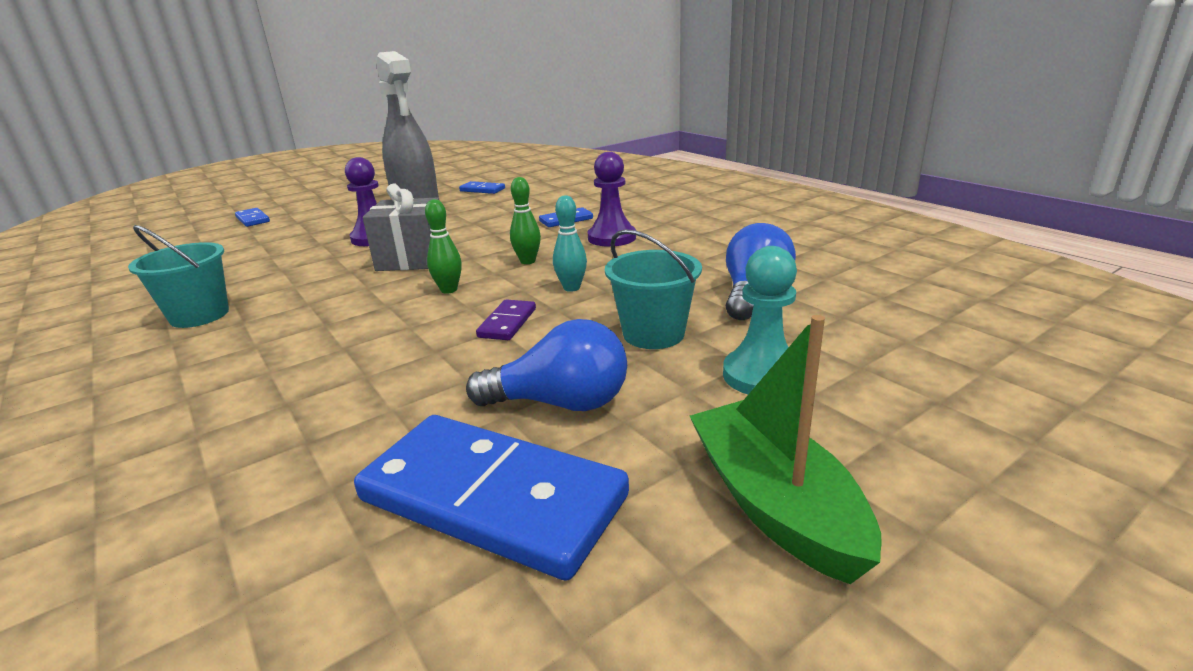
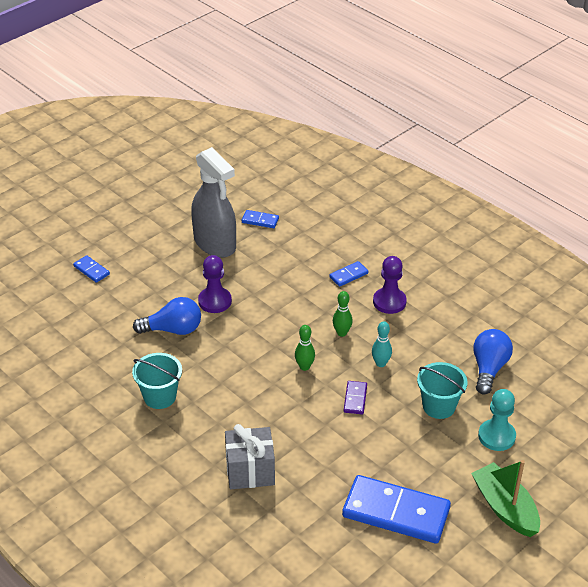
camera: 10 degrees left, 15 degrees up
(412, 260) = (261, 331): grey gift -> grey gift (250, 471)
(560, 403) = (405, 459): blue light bulb -> blue light bulb (173, 329)

